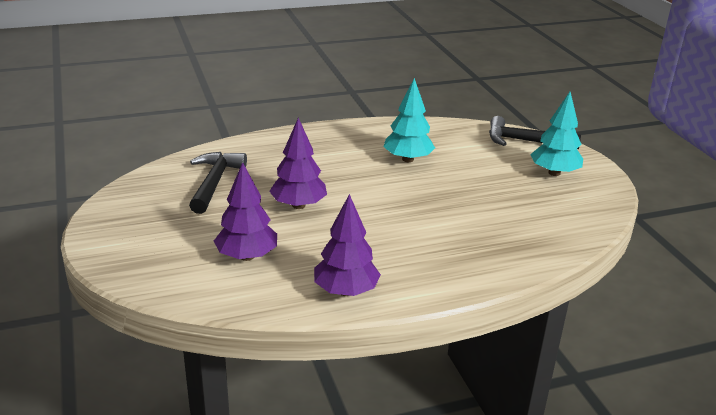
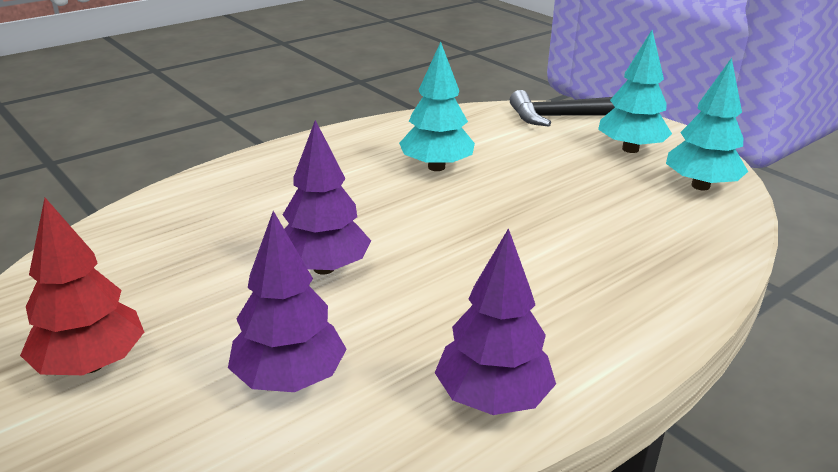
camera: 20 degrees left, 0 degrees up
(155, 226) = (91, 364): none -> red tree
(214, 182) = (164, 260): black hammer -> none
(582, 207) = (700, 186): none -> turquoise tree

